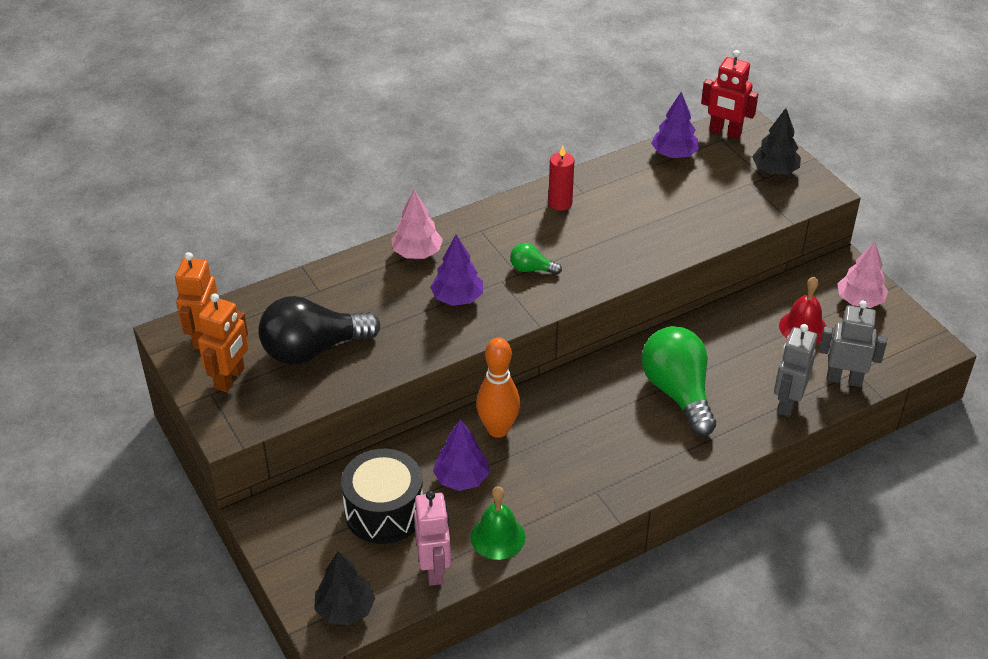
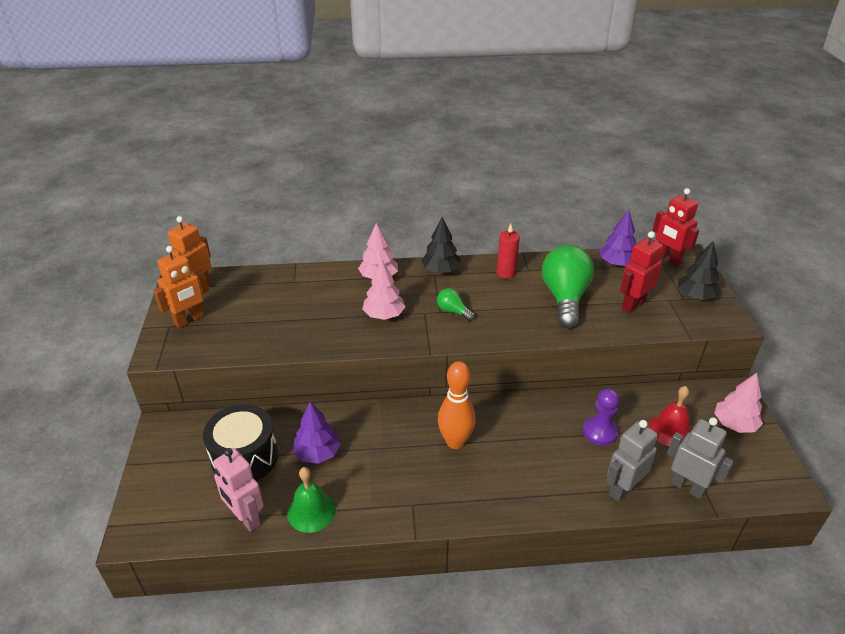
camera: 25 degrees right, 5 degrees down
(313, 350) = (258, 318): black light bulb -> none
(345, 609) = (159, 523): black tree -> black tree (441, 270)
(434, 569) = (246, 518): pink robot -> pink robot turned 120 degrees clockwise
(457, 298) = (384, 315): purple tree -> pink tree
(498, 429) = (370, 425): orange bowling pin -> orange bowling pin (455, 442)
(678, 393) = (531, 447): green light bulb -> green light bulb (564, 298)
(717, 200) = (633, 304): none -> red robot
(737, 353) = (600, 432): none -> purple pawn

